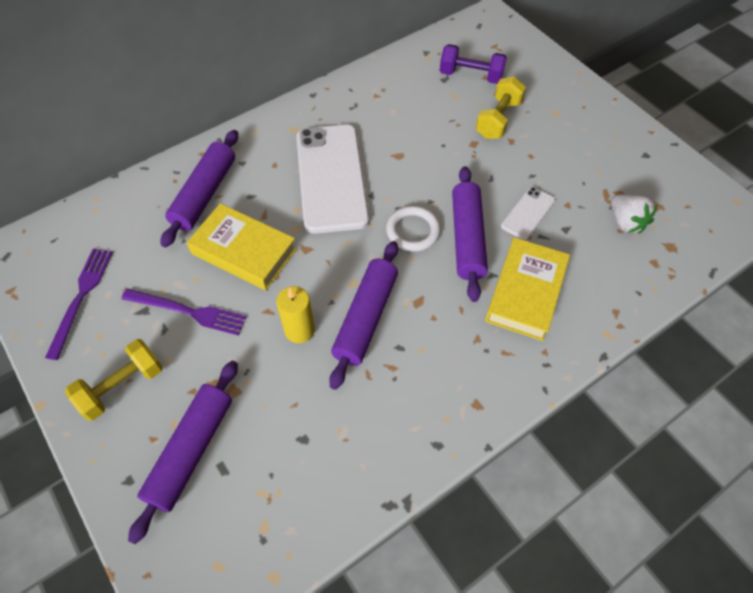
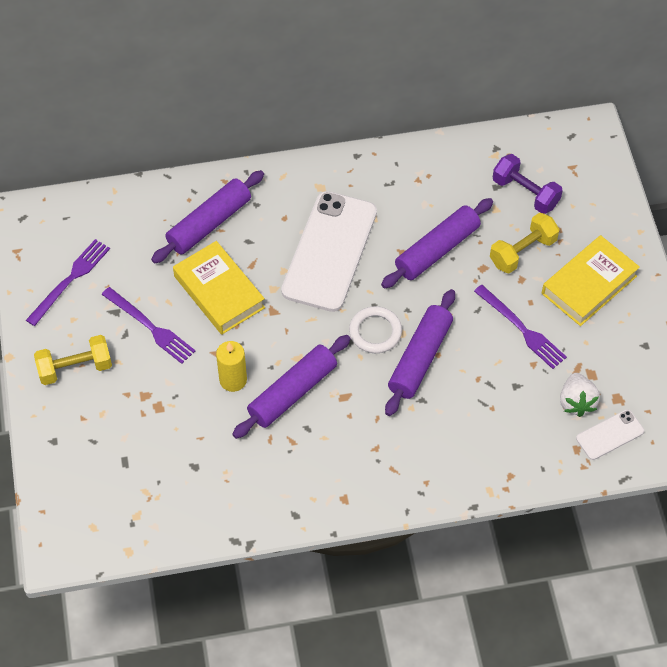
camera: 25 degrees right, 0 degrees up
(191, 451) = (107, 439): purple rolling pin -> purple rolling pin (437, 250)
(526, 292) = (442, 427): yellow book -> yellow book (589, 285)
(527, 213) = (490, 357): white phone -> white phone (610, 435)
(537, 179) = (521, 328): none -> purple fork

